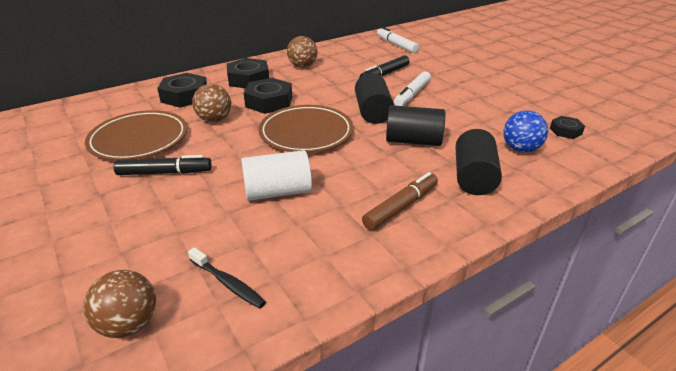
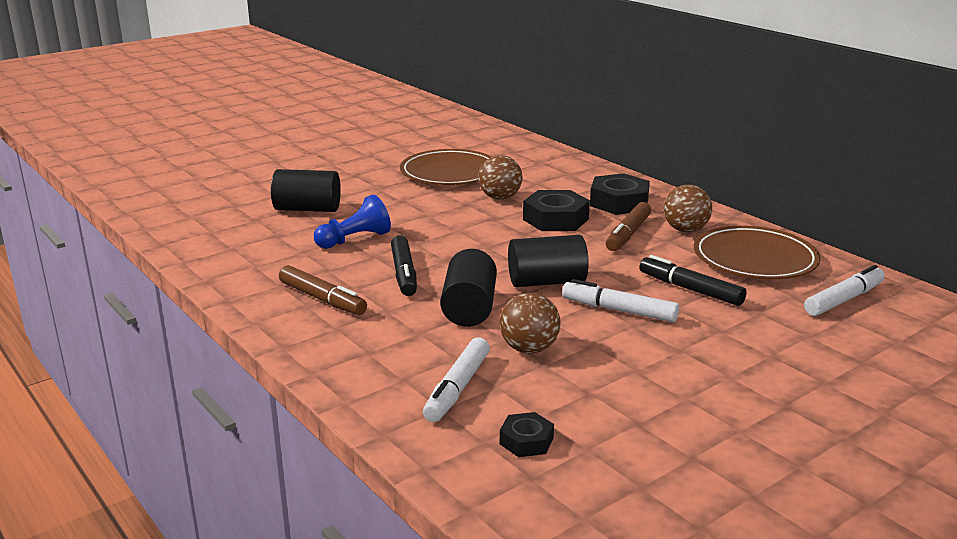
camera: 85 degrees right, 10 degrees down
(129, 324) = (201, 208): brown ball -> brown ball (529, 349)
(165, 173) = (389, 191): black marker -> black marker (404, 273)
(185, 96) = (554, 177): black nut -> none
(228, 283) = (230, 232): black toothbrush -> none
(278, 192) = (354, 239): white cylinder -> blue pawn
(304, 82) = (628, 234): none -> brown marker
(306, 133) = (479, 244): brown plate -> brown plate (754, 259)
(473, 177) = (380, 345): black cylinder -> black cylinder (307, 209)
(520, 149) = (457, 388): blue ball -> white marker

